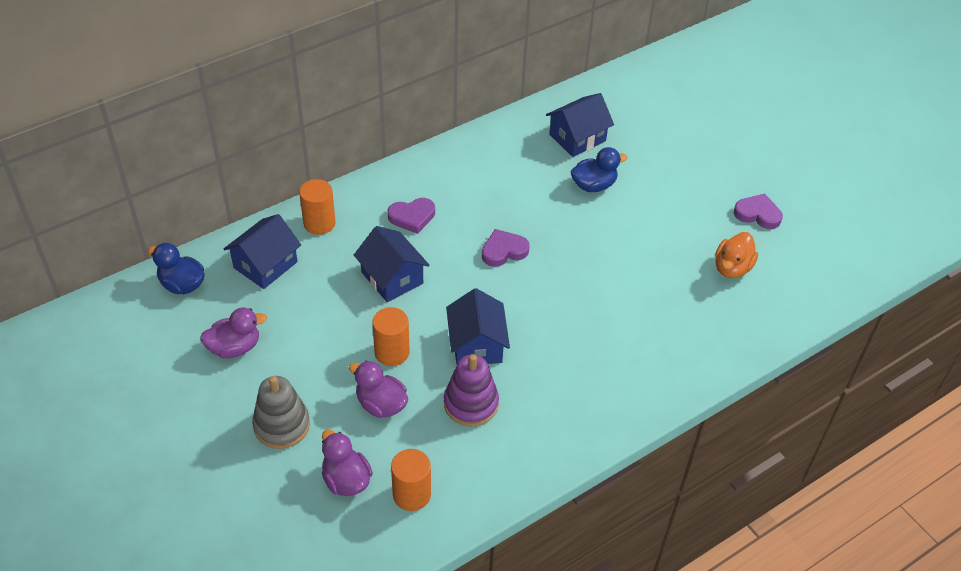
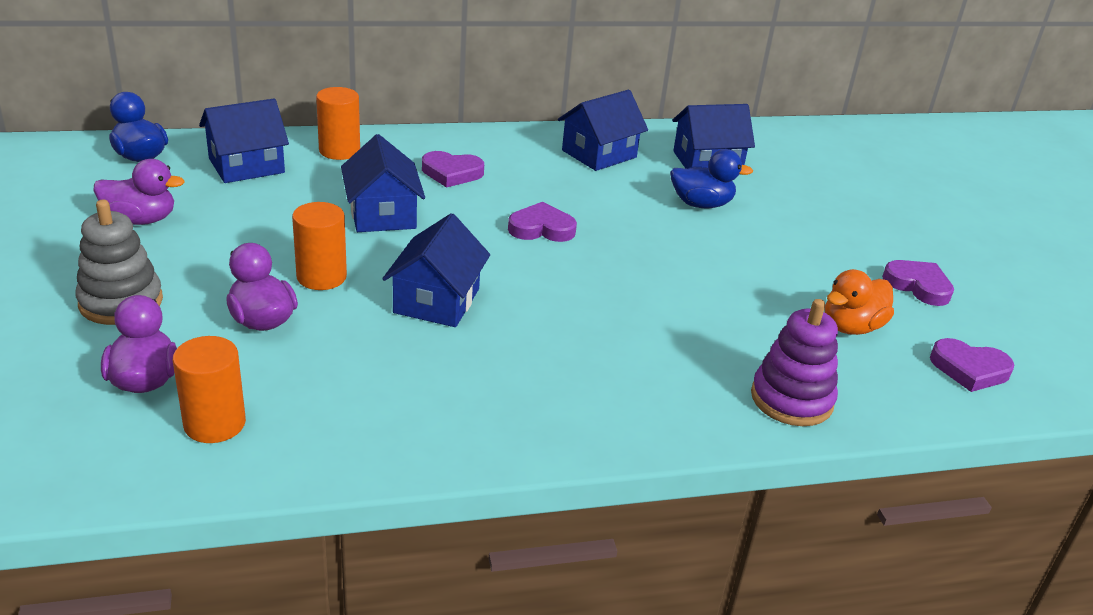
camera: 20 degrees right, 15 degrees down
(471, 404) = (379, 355): purple stacking toy -> purple stacking toy (791, 399)
(500, 157) = (599, 154): none -> blue house
(810, 277) = (969, 369): none -> purple heart

